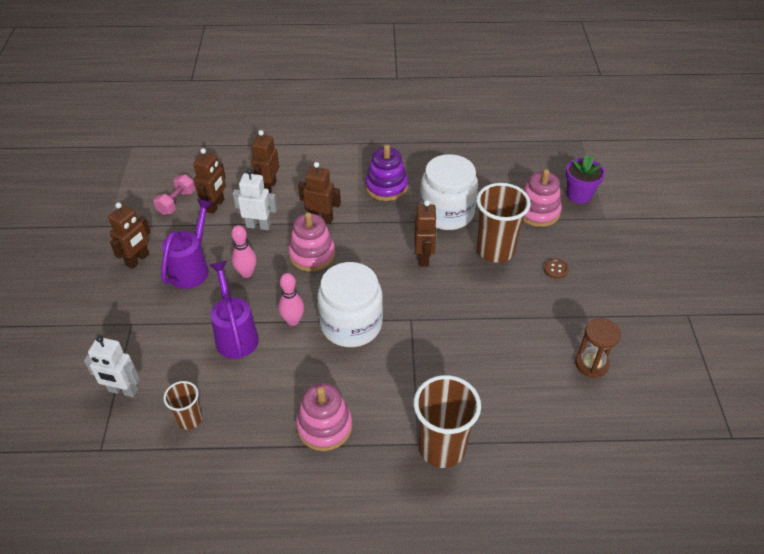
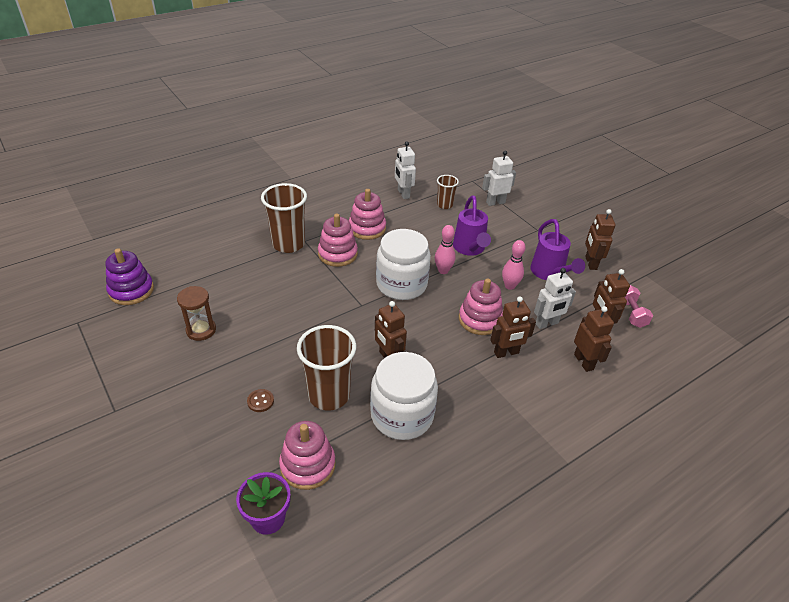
camera: 145 degrees right, 5 degrees down
(221, 472) = (403, 194): none -> white robot
(235, 334) = (469, 249): purple watering can -> purple watering can turned 45 degrees clockwise
(386, 187) = (484, 417): purple stacking toy -> purple stacking toy (131, 290)
(390, 400) = (337, 254): none -> pink stacking toy

